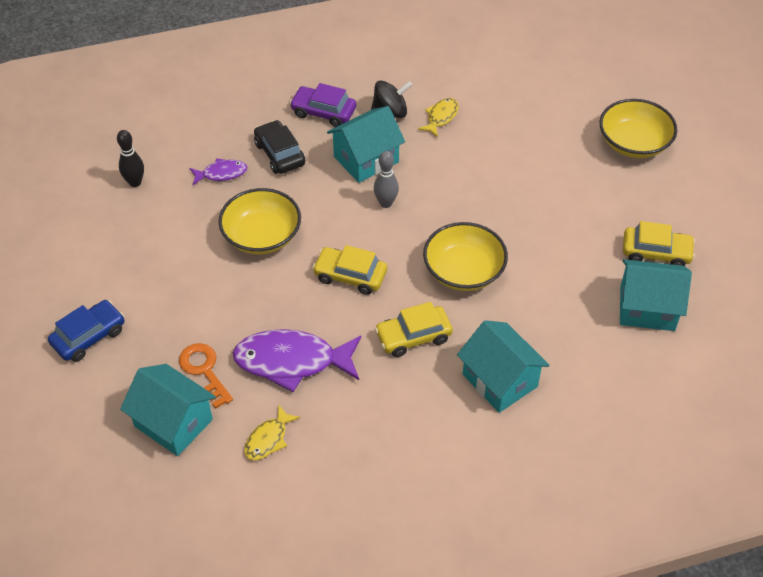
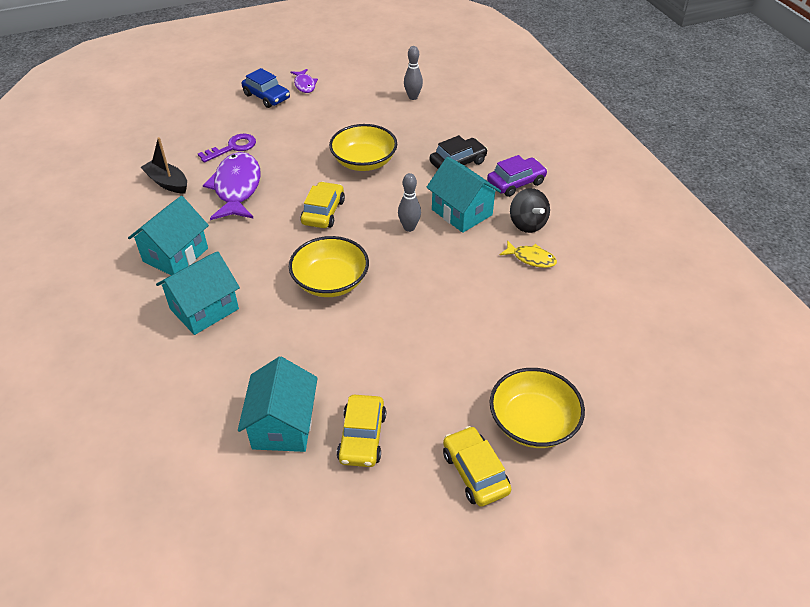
camera: 85 degrees right, 5 degrees down
(135, 182) = (413, 97): black bowling pin -> grey bowling pin
(173, 423) = (189, 139): turquoise house -> turquoise house (175, 255)
(204, 371) = (232, 148): orange key -> purple key
(221, 173) = (429, 135): purple fish -> purple fish (304, 85)
(268, 439) = (167, 182): yellow fish -> black boat
(323, 112) = (516, 183): purple car -> purple car turned 45 degrees clockwise
(413, 336) = (257, 252): yellow car -> yellow car (475, 472)

